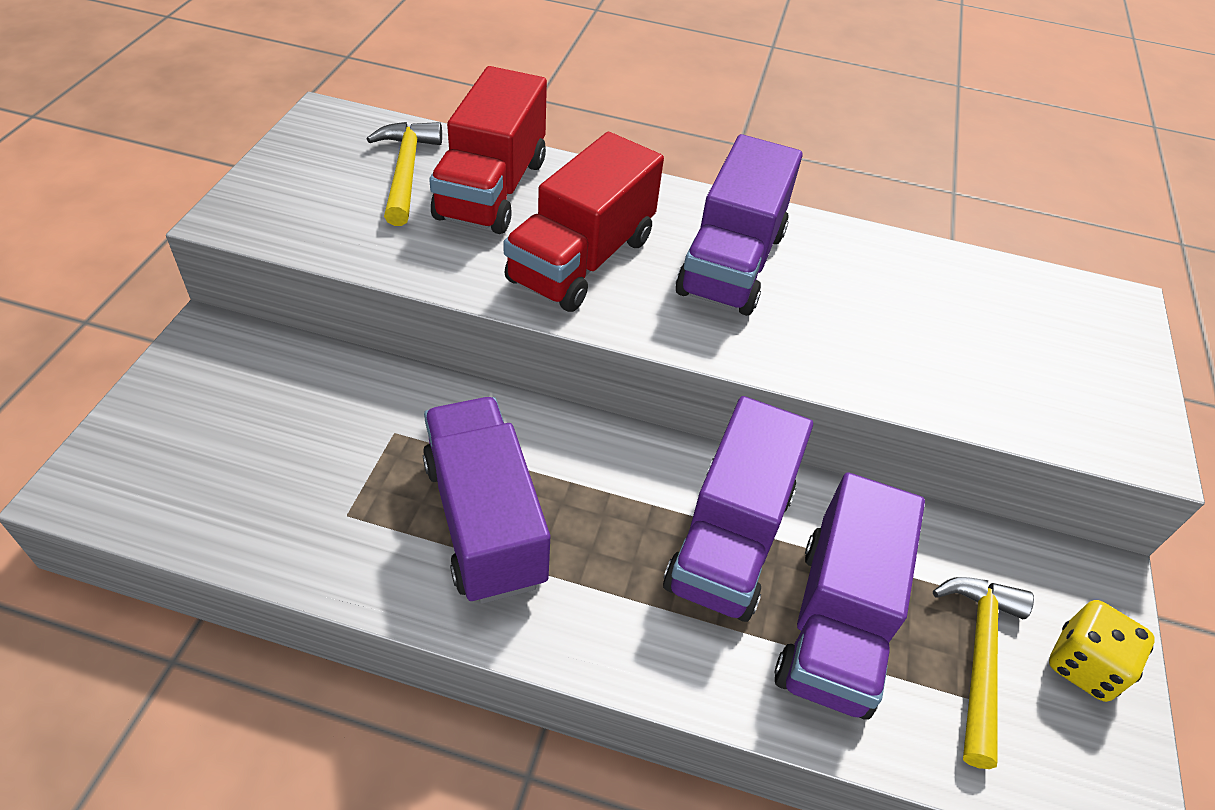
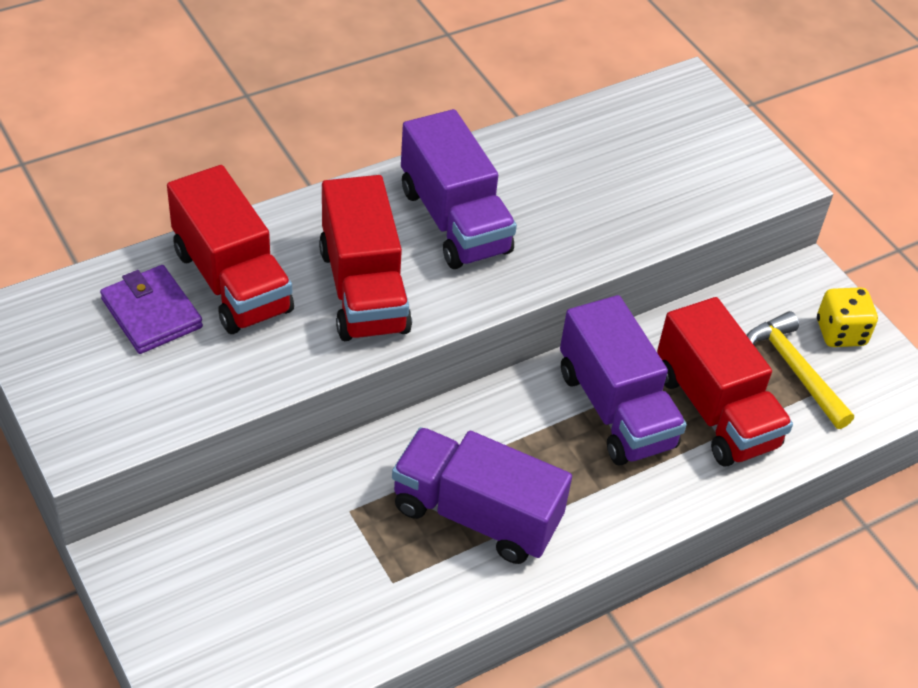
camera: 45 degrees left, 0 degrees up
(406, 172) = (151, 313): yellow hammer -> purple wallet
(836, 623) = (715, 410): purple truck -> red truck

